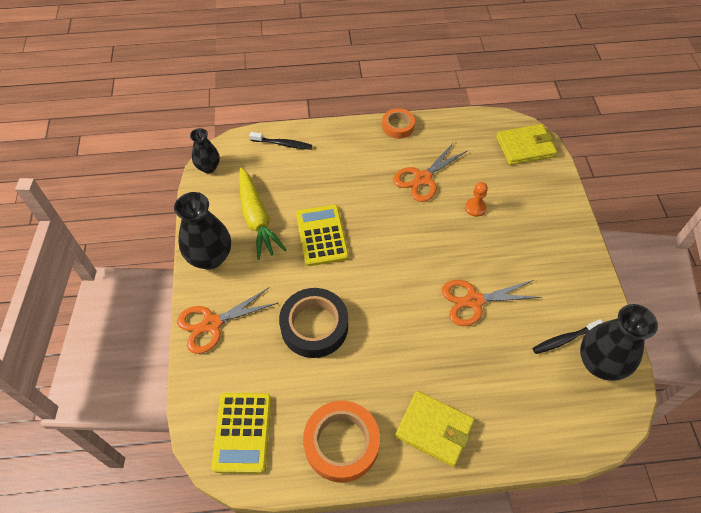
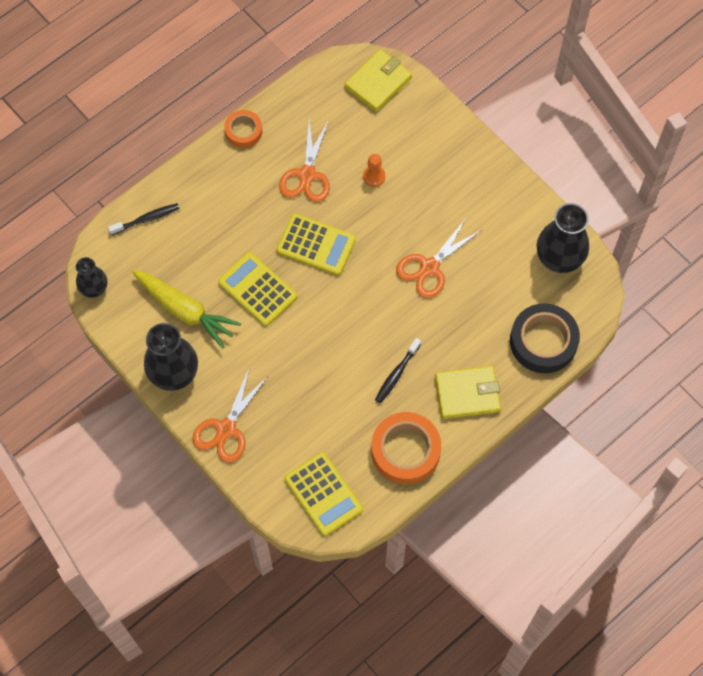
camera: 35 degrees left, 10 degrees up
(314, 326) = (314, 374): black tape -> black tape (543, 341)
(392, 230) = (316, 245): none -> yellow calculator
(564, 339) = (521, 255): black toothbrush -> black toothbrush (396, 374)

